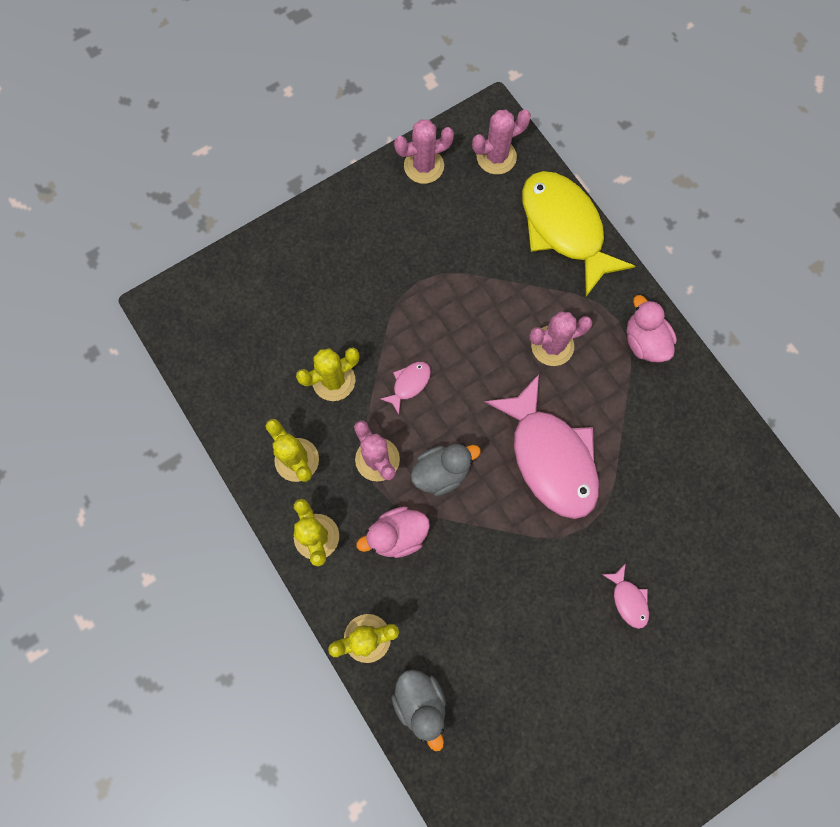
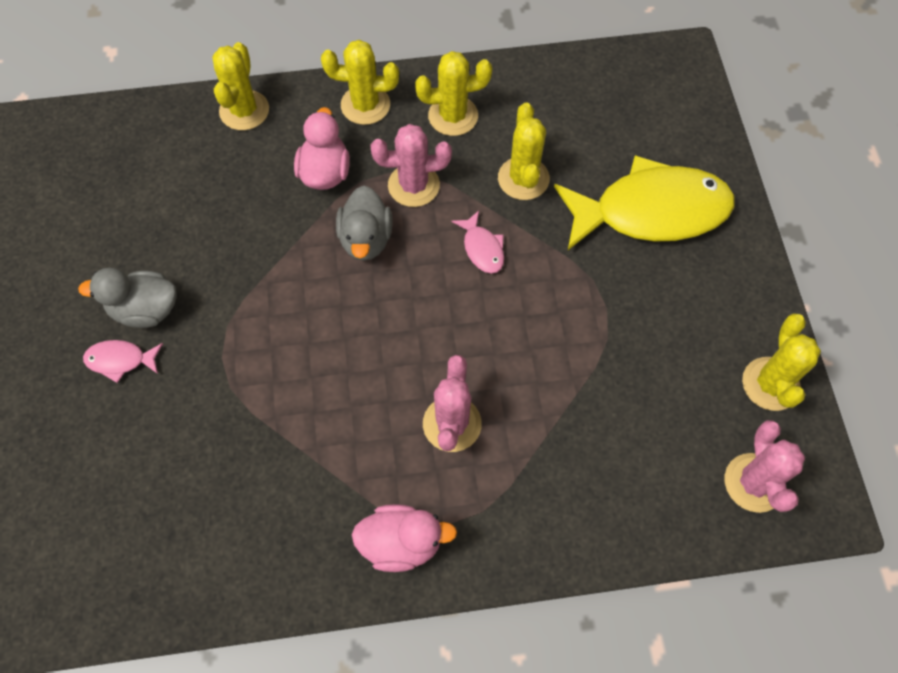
camera: 115 degrees right, 10 degrees down
(420, 701) = (159, 130): grey duck -> grey duck (145, 310)
(424, 166) = (770, 384): pink cactus -> yellow cactus
(550, 456) = (320, 356): pink fish -> none
(564, 229) = (608, 521): yellow fish -> yellow fish (650, 211)

